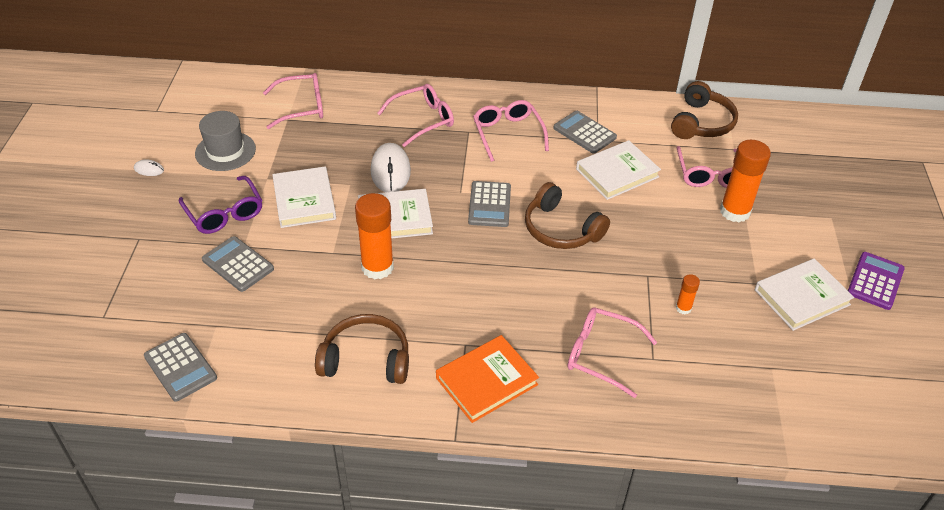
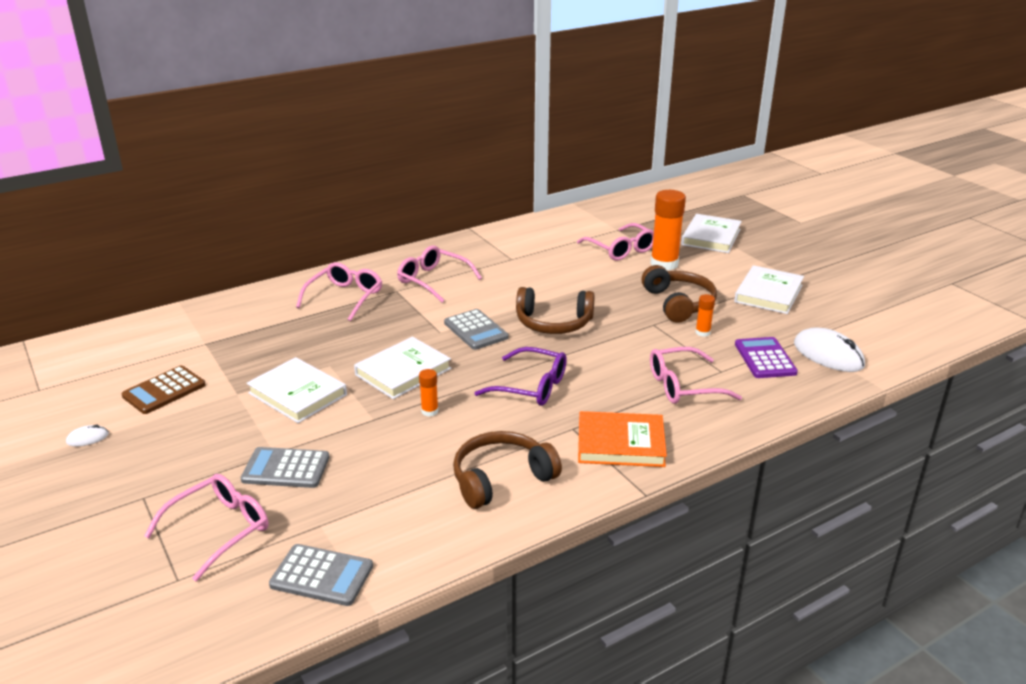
camera: 35 degrees left, 15 degrees down
(225, 151) = (164, 391): grey hat -> brown calculator
(225, 214) = (223, 437): purple glasses -> purple glasses (532, 387)
(302, 107) = (211, 329): pink glasses -> pink glasses (220, 529)
(377, 267) = (429, 411): orange glue stick -> orange glue stick, size x0.47
(390, 171) = (358, 342): white mouse -> white mouse (828, 355)
(486, 381) = (620, 443): orange book -> orange book turned 75 degrees clockwise
(584, 133) = (495, 258): grey calculator -> none
(617, 173) = (552, 273): white book -> white book (711, 237)
(701, 123) = (576, 223): brown headphones -> brown headphones (678, 303)
(875, 281) = (799, 266): purple calculator -> purple calculator (765, 358)

